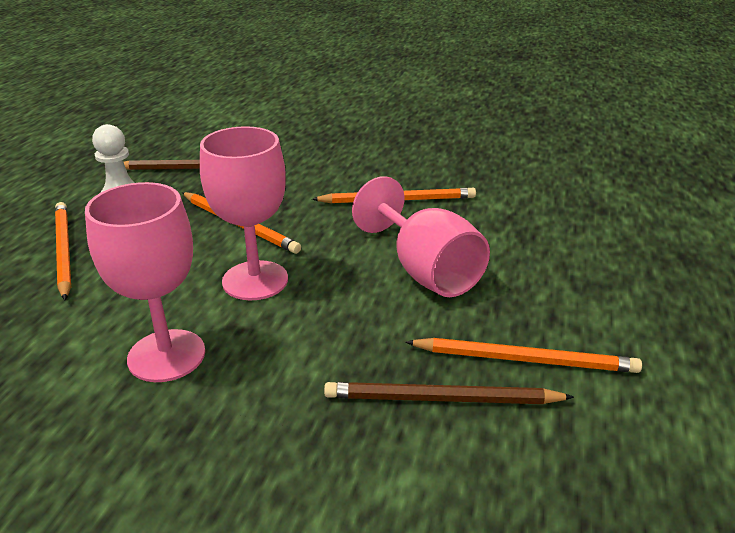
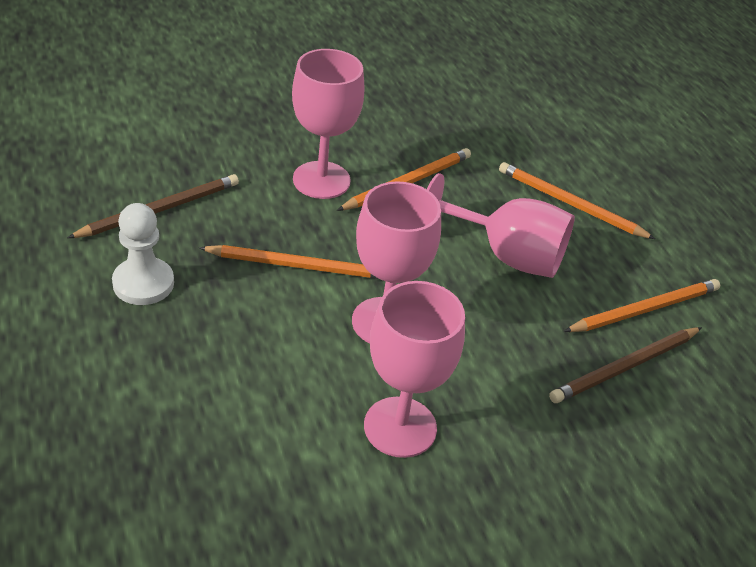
camera: 40 degrees left, 10 degrees up
(63, 250) = (161, 366): orange pencil -> orange pencil (570, 204)
(328, 181) = (321, 180): none -> pink goblet

